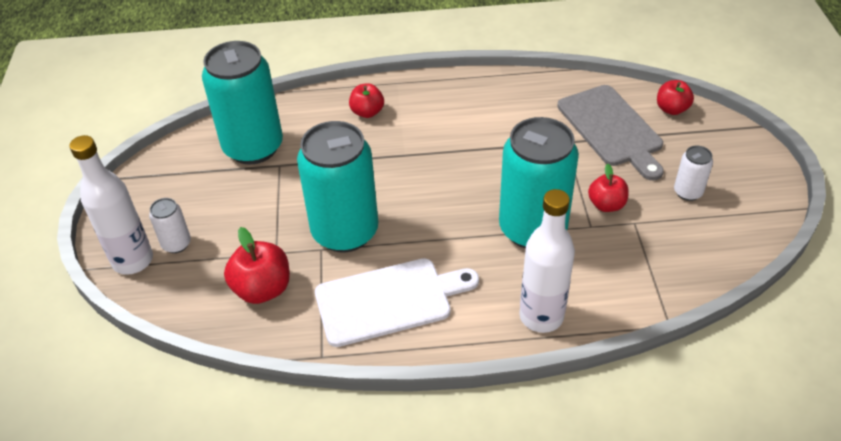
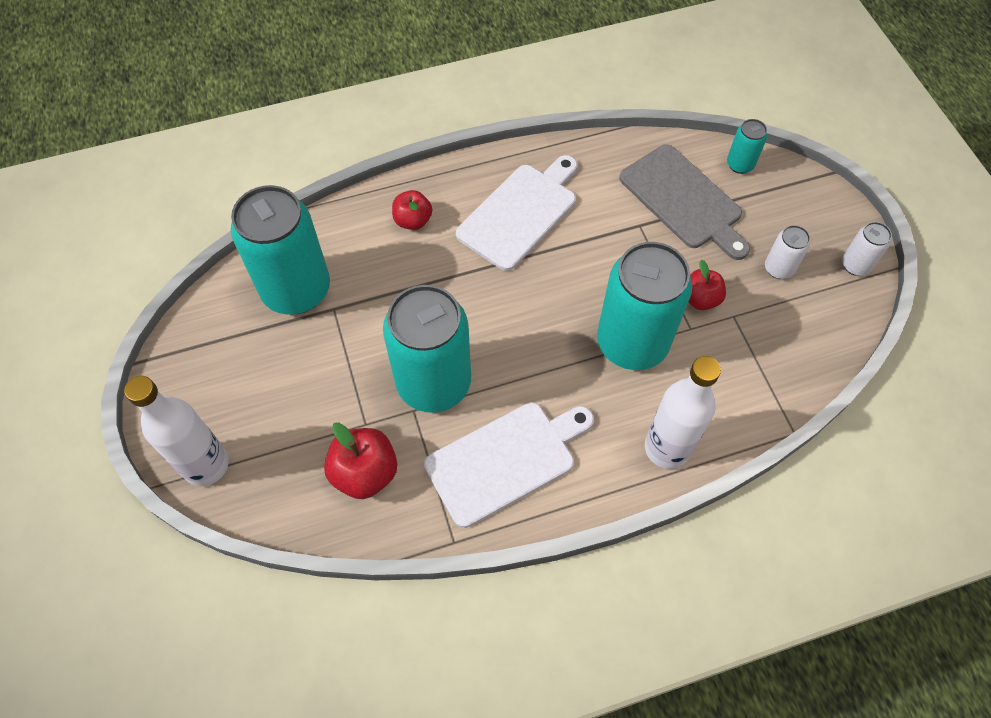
camera: 15 degrees left, 15 degrees up
(176, 244) = (249, 434): white can -> white can (855, 265)
(461, 119) = (520, 213): none -> white cutting board
(671, 109) = (740, 164): red apple -> turquoise can

